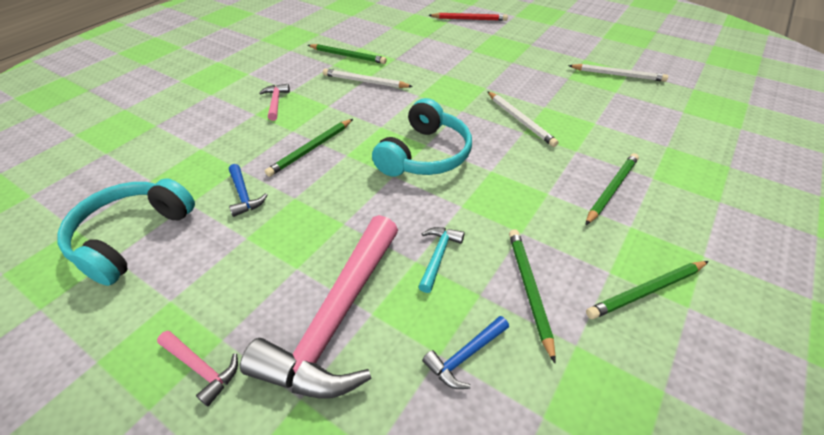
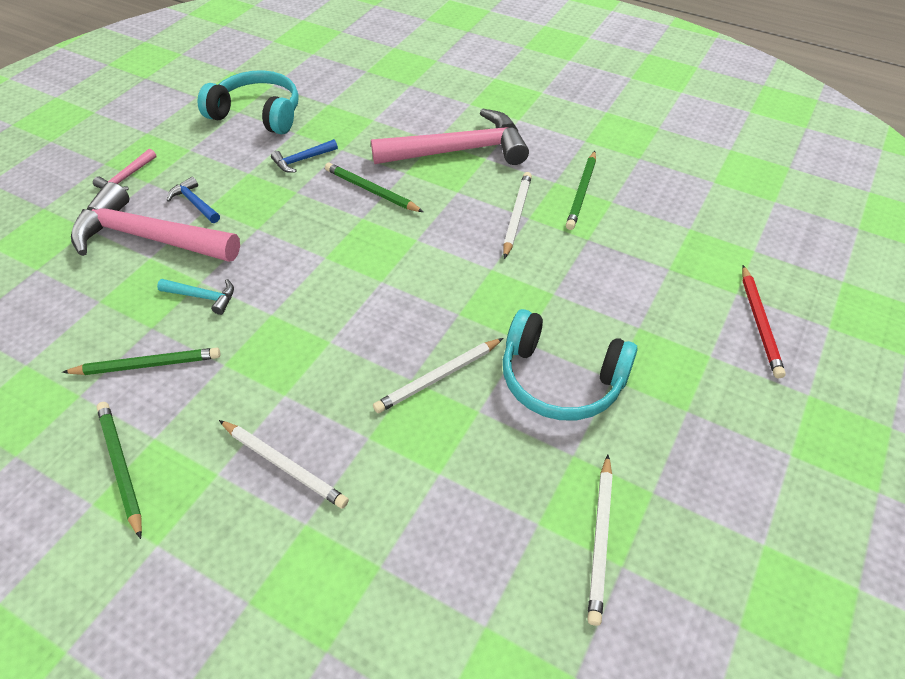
camera: 85 degrees right, 5 degrees up
(276, 102) = (458, 151): pink hammer -> pink hammer, size x2.35
(425, 155) = (360, 280): turquoise headphones -> turquoise headphones (561, 379)
(465, 356) = (92, 317): blue hammer -> blue hammer (195, 203)
(611, 189) = (284, 465): green pencil -> white pencil

